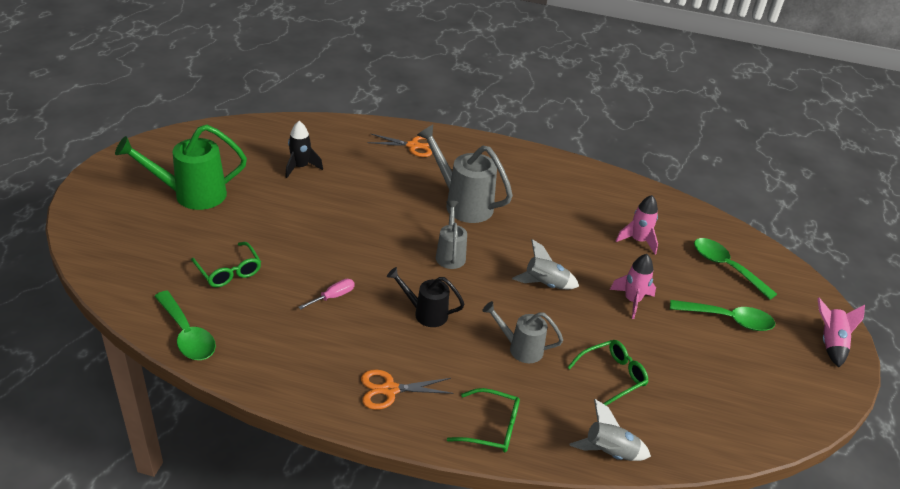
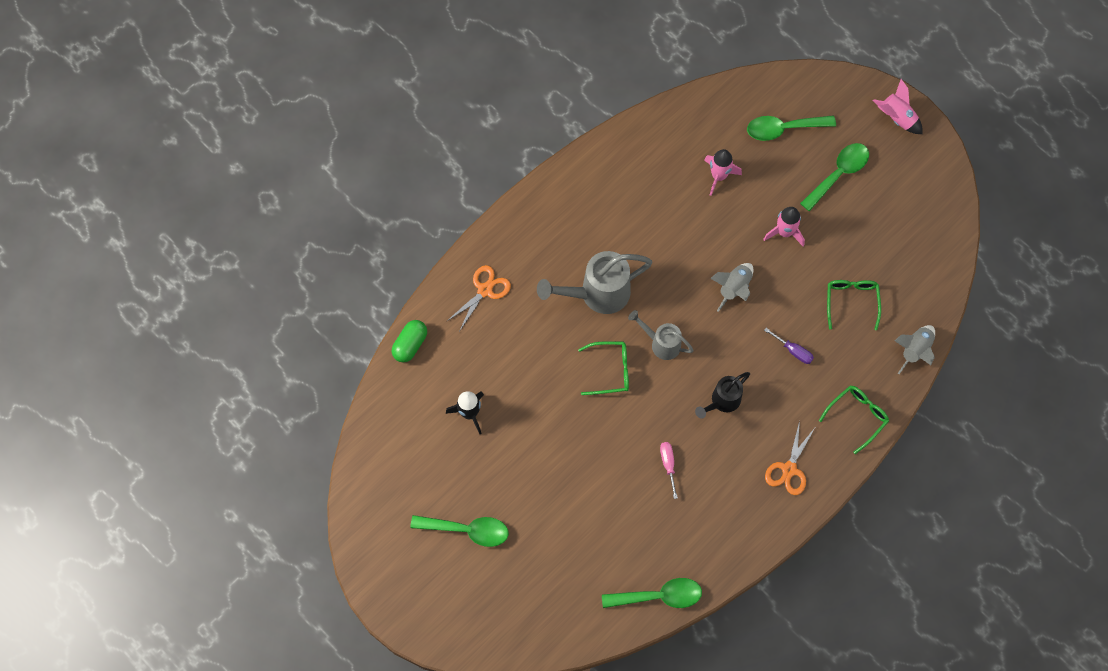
camera: 55 degrees left, 30 degrees up
(192, 195) = (467, 530): green watering can -> green spoon
(229, 271) = (596, 536): green glasses -> green glasses (610, 370)
(337, 124) = (410, 345): none -> green capsule
(520, 348) = (793, 351): grey watering can -> purple screwdriver

